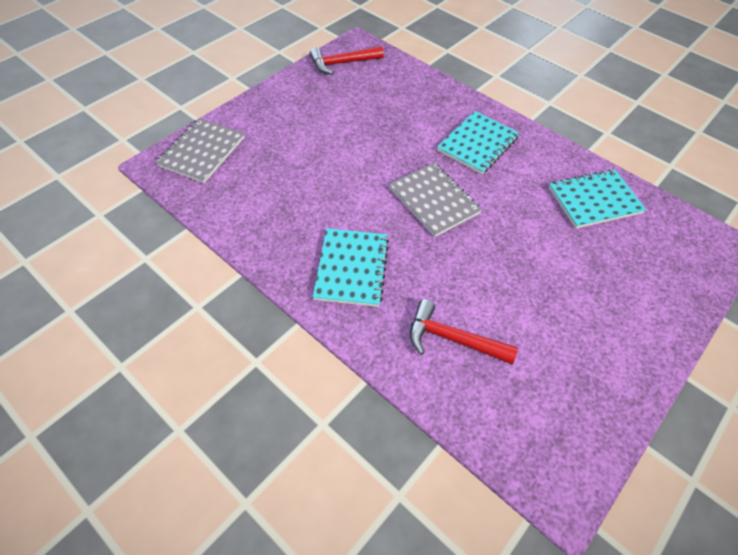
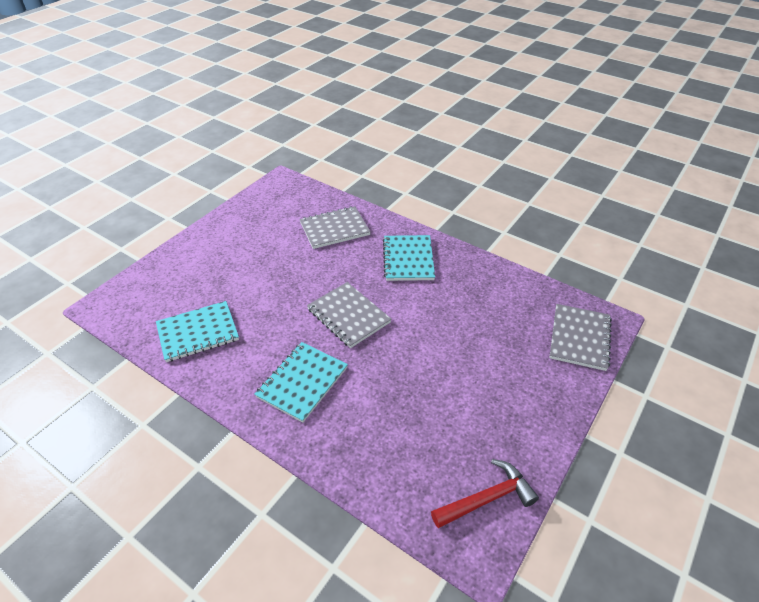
camera: 175 degrees right, 10 degrees down
(452, 339) = (334, 229): red hammer -> grey notebook

